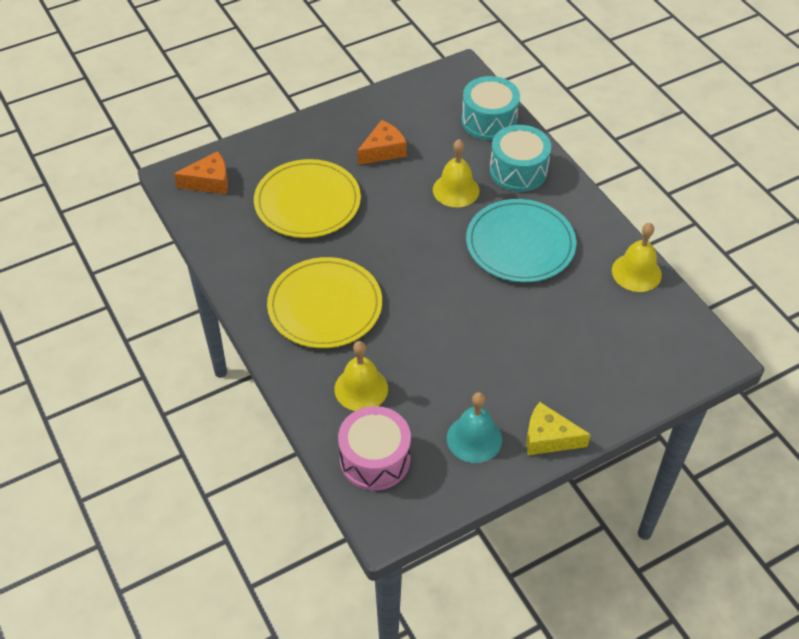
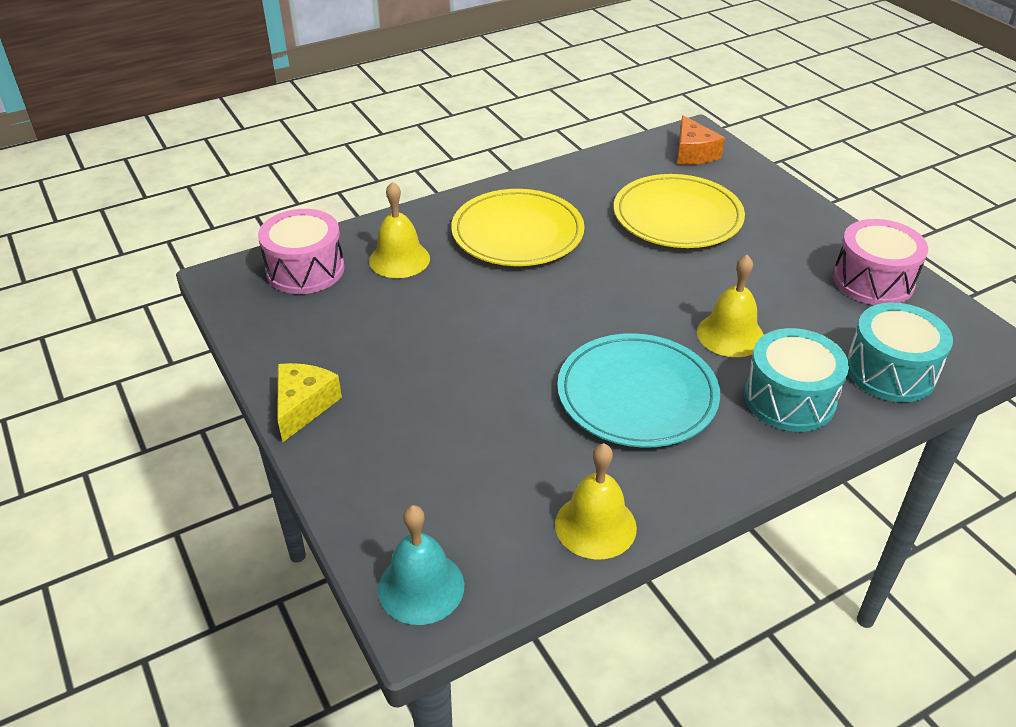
camera: 90 degrees right, 10 degrees down
(383, 151) = (786, 271): orange cheese -> none
(395, 110) = (873, 281): none -> pink drum
(474, 438) = (316, 342): turquoise bell -> turquoise bell (421, 587)

